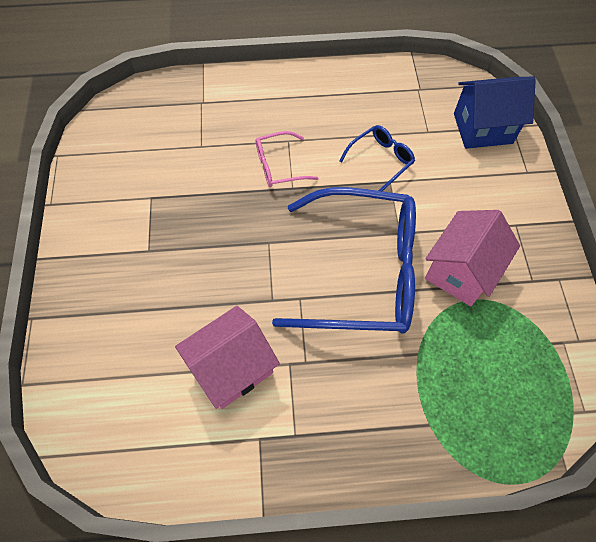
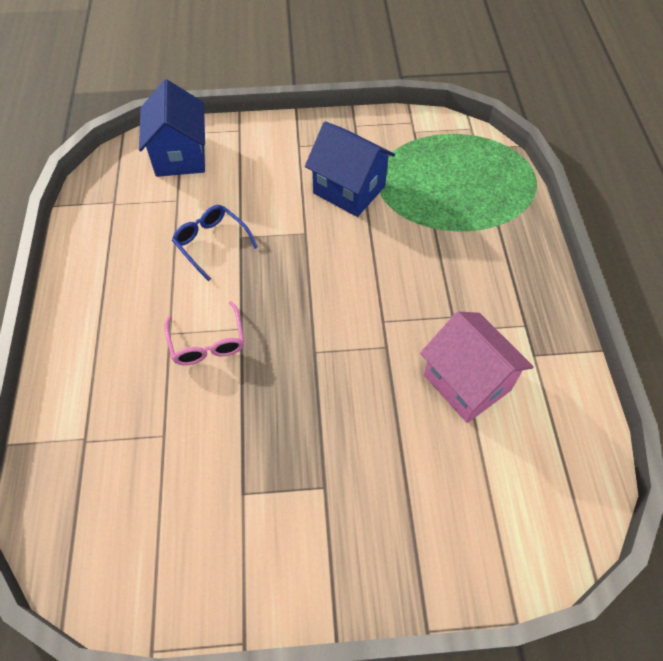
camera: 90 degrees left, 5 degrees down
(362, 271) = (350, 265): blue glasses -> none
(460, 271) = (349, 190): pink house -> blue house

